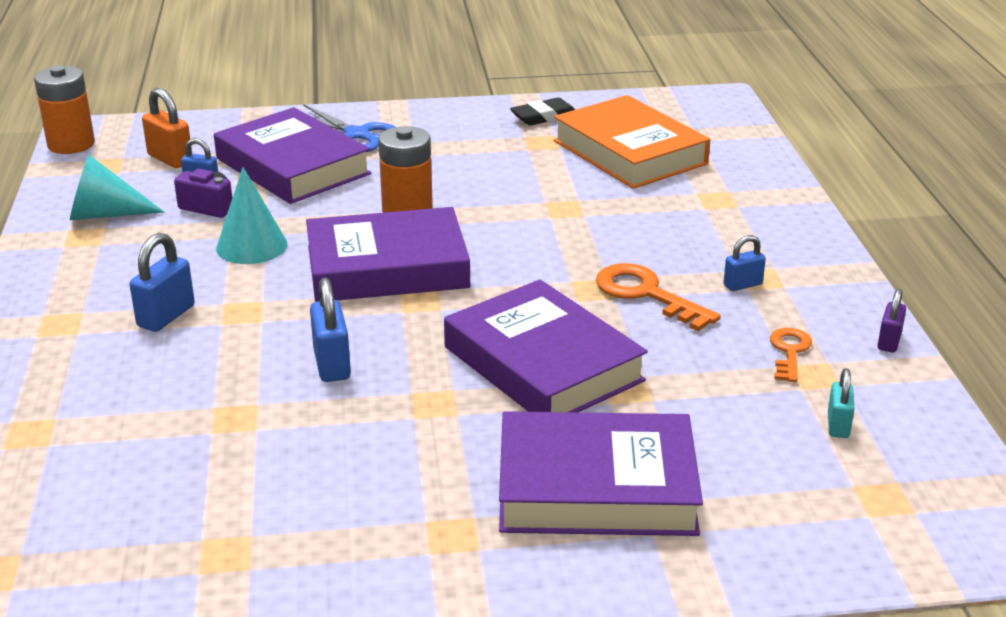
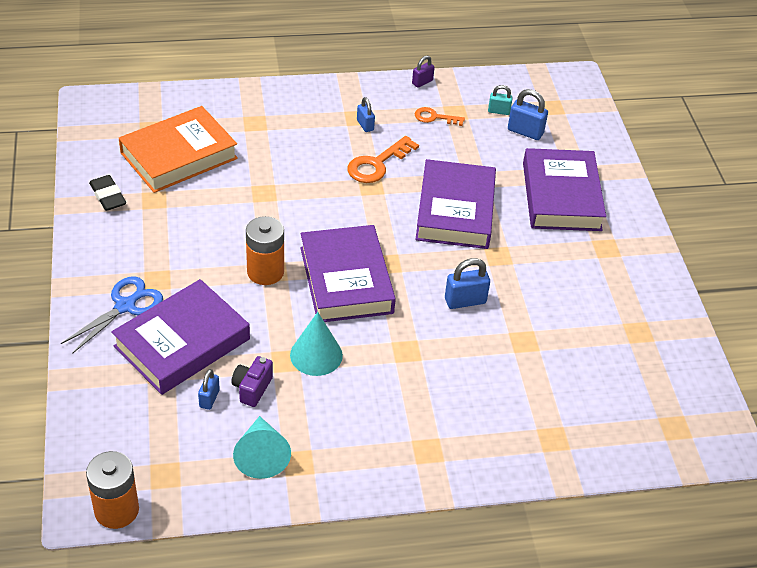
camera: 95 degrees left, 15 degrees up
(166, 316) = (415, 390): blue padlock -> blue padlock (525, 132)
(170, 159) = (158, 427): orange padlock -> none
(542, 364) = (455, 210): purple book -> purple book turned 45 degrees counterclockwise
(889, 342) = (422, 82): purple padlock -> purple padlock turned 60 degrees counterclockwise

